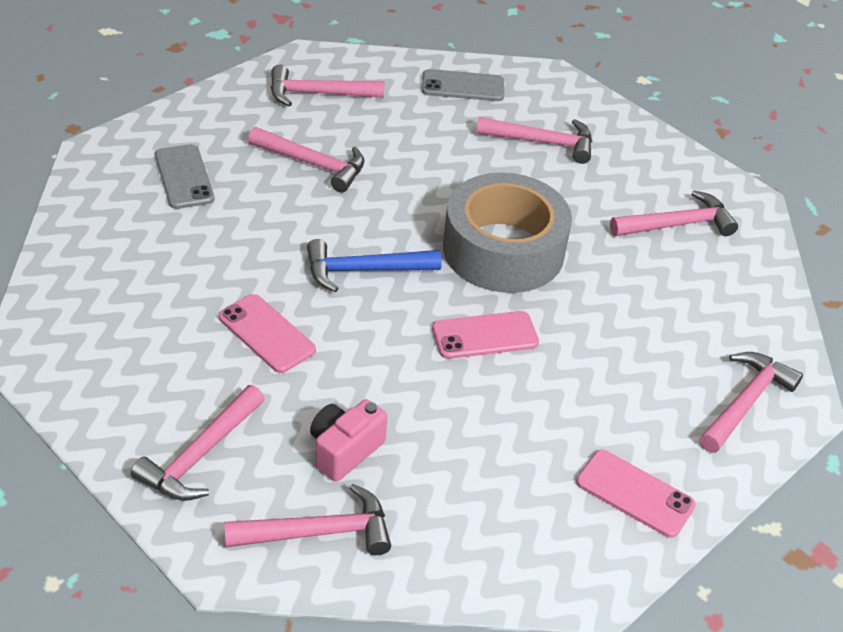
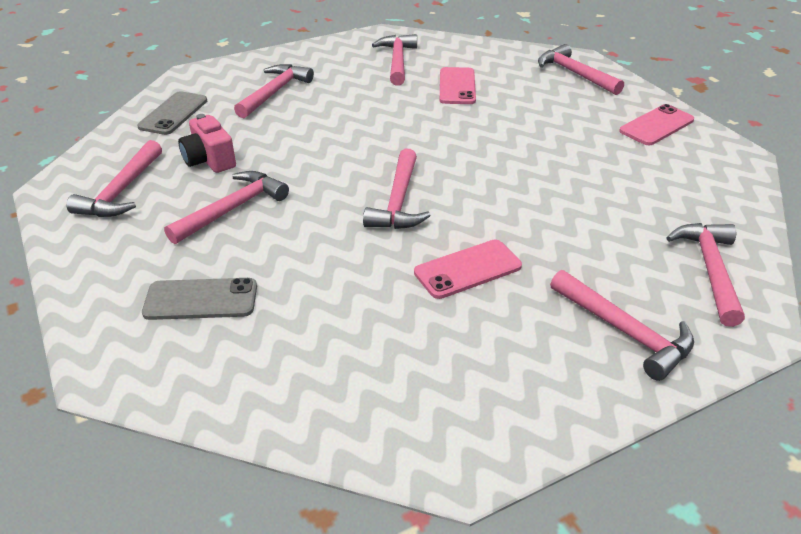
camera: 70 degrees left, 5 degrees down
(344, 450) = (618, 243): pink camera -> pink camera (209, 160)
(364, 270) = (398, 202): blue hammer -> pink hammer
(485, 335) = (494, 156): pink phone -> pink phone (457, 86)
(503, 250) = (397, 131): grey tape -> none

